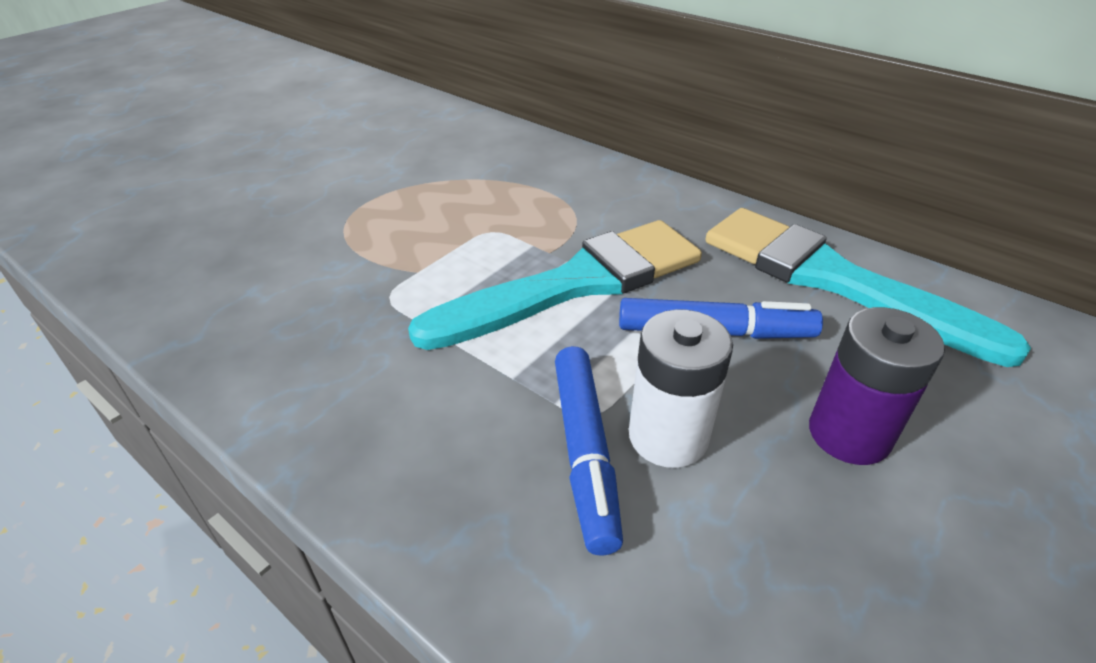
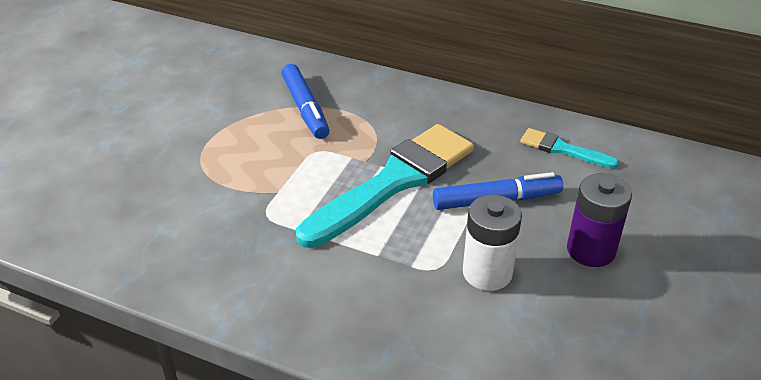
camera: 15 degrees left, 0 degrees up
(585, 452) = (441, 292): blue marker -> blue marker (305, 108)
(833, 280) = (563, 149): turquoise brush -> turquoise brush, size x0.47

